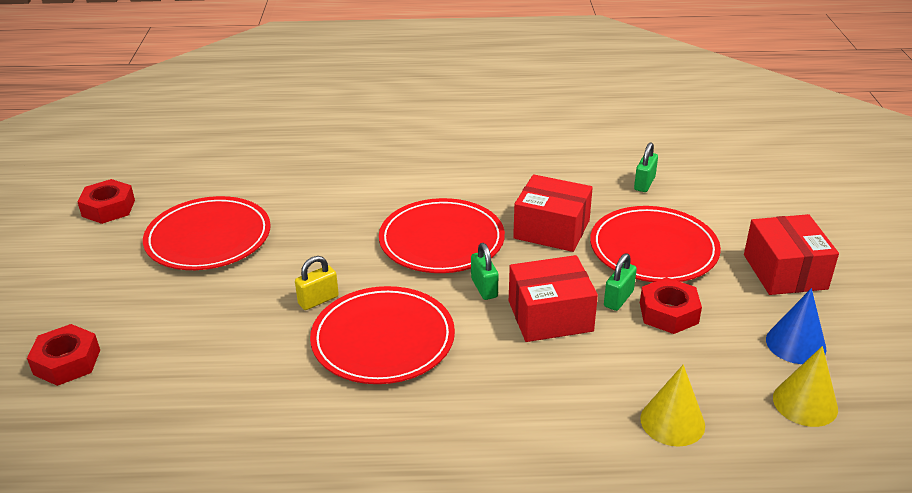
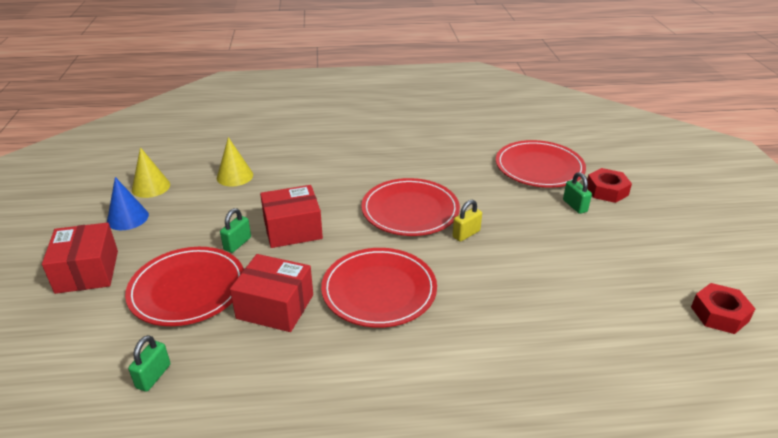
camera: 175 degrees right, 0 degrees up
(208, 238) = (591, 284): red plate -> red plate (539, 167)
(484, 288) = (341, 248): green padlock -> green padlock (575, 206)
(668, 313) = (204, 235): red nut -> none

